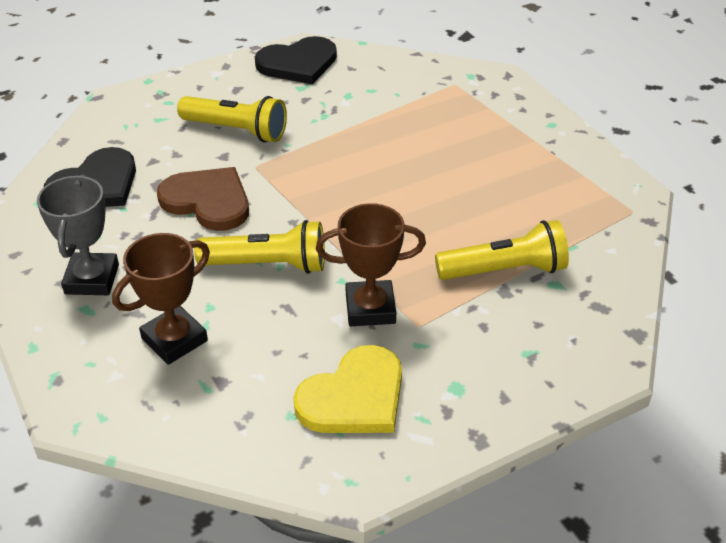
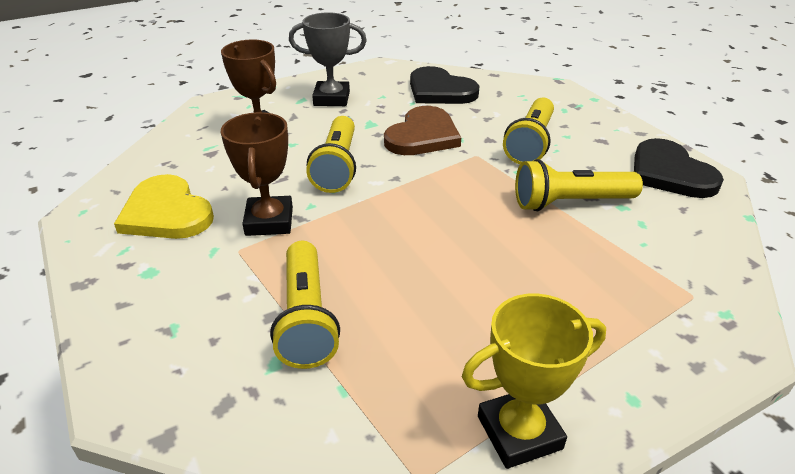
camera: 90 degrees right, 5 degrees down
(341, 120) = (570, 202): none -> yellow flashlight
(588, 170) = (519, 432): none -> yellow trophy

